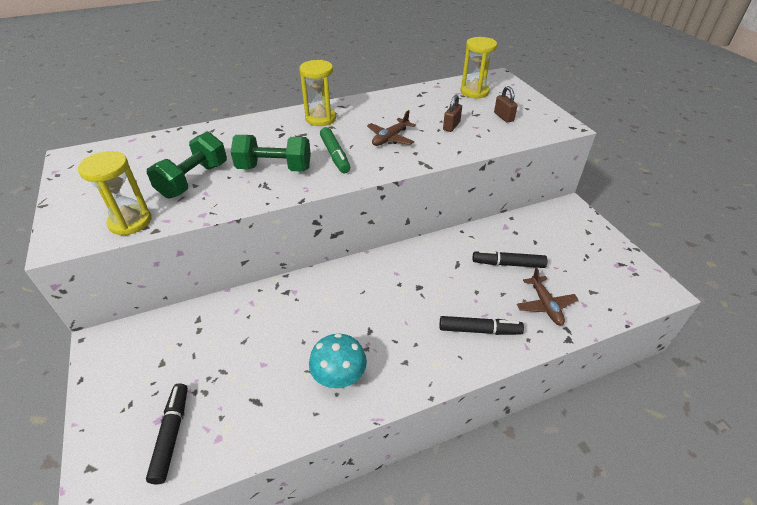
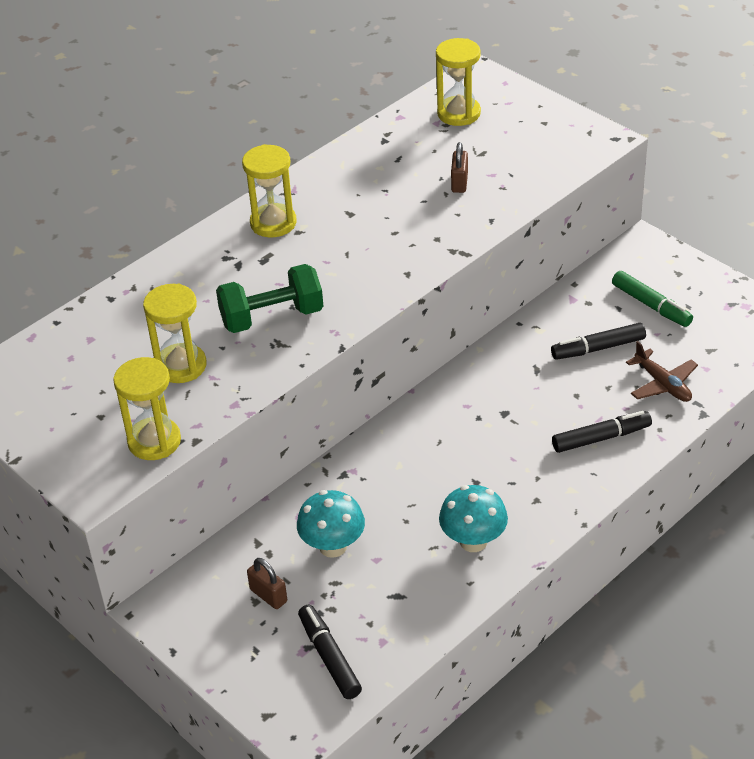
camera: 20 degrees left, 0 degrees up
(194, 180) = (181, 366): green dumbbell -> yellow hourglass
(242, 342) = (333, 546): none -> turquoise mushroom
(335, 155) = (336, 274): green marker -> green marker (651, 305)
(390, 138) = (391, 226): brown plane -> none
(503, 117) = (520, 147): brown padlock -> brown padlock (268, 595)

